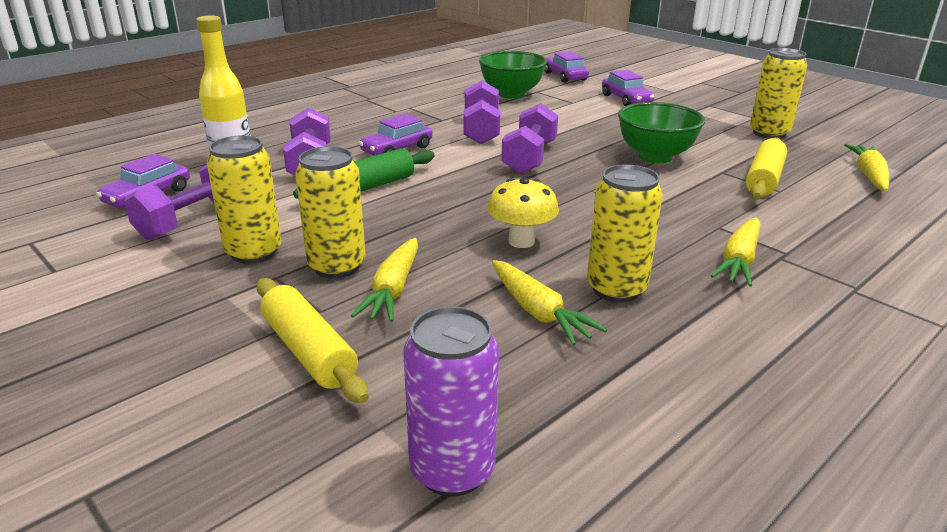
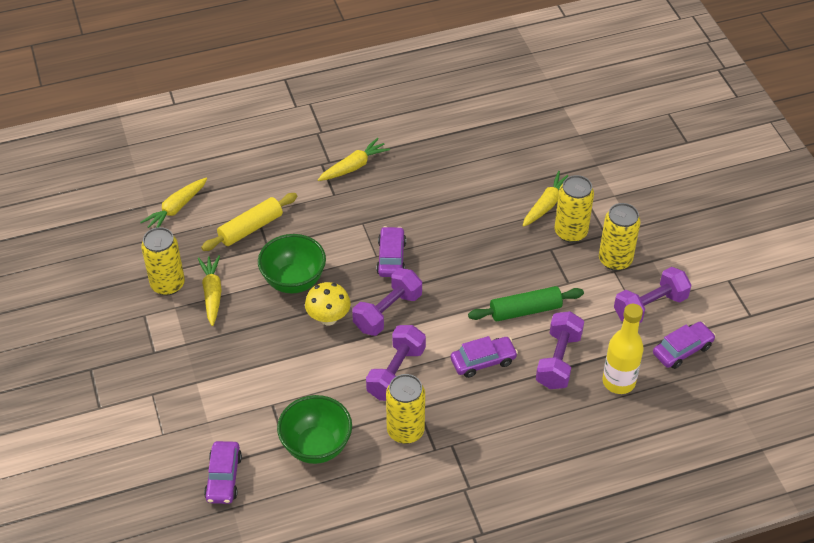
camera: 155 degrees left, 20 degrees up
(309, 351) = (598, 179): yellow rolling pin -> none
(452, 470) = (560, 112): purple can -> none
(521, 241) = (458, 219): yellow mushroom -> yellow mushroom (328, 318)
(538, 312) = (483, 168): yellow carrot -> yellow carrot (212, 294)
(616, 289) = (435, 169): yellow can -> yellow can (405, 431)
(626, 100) = (217, 391): purple car -> purple car (391, 257)

